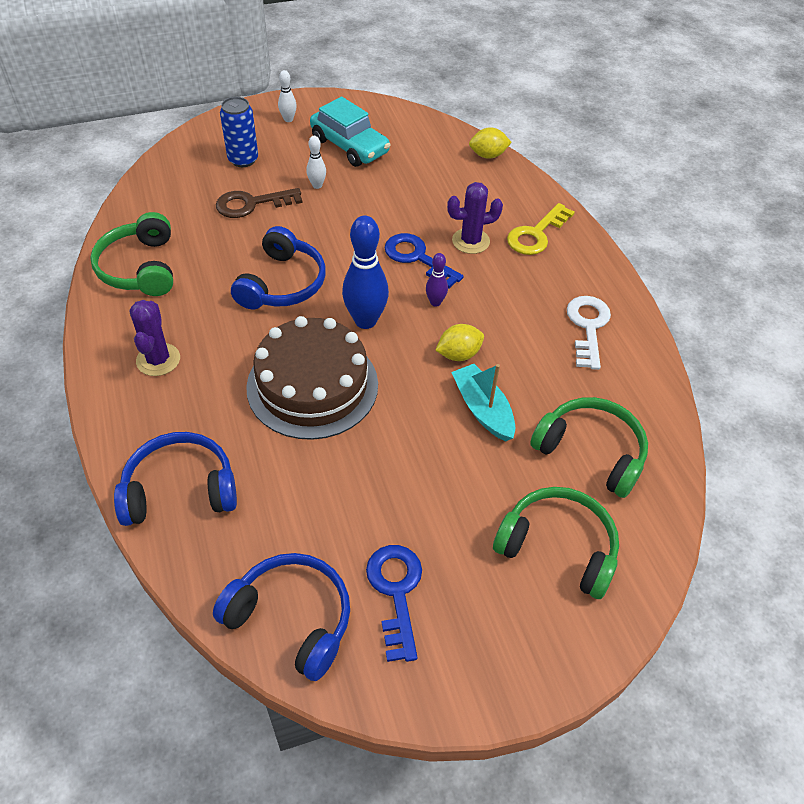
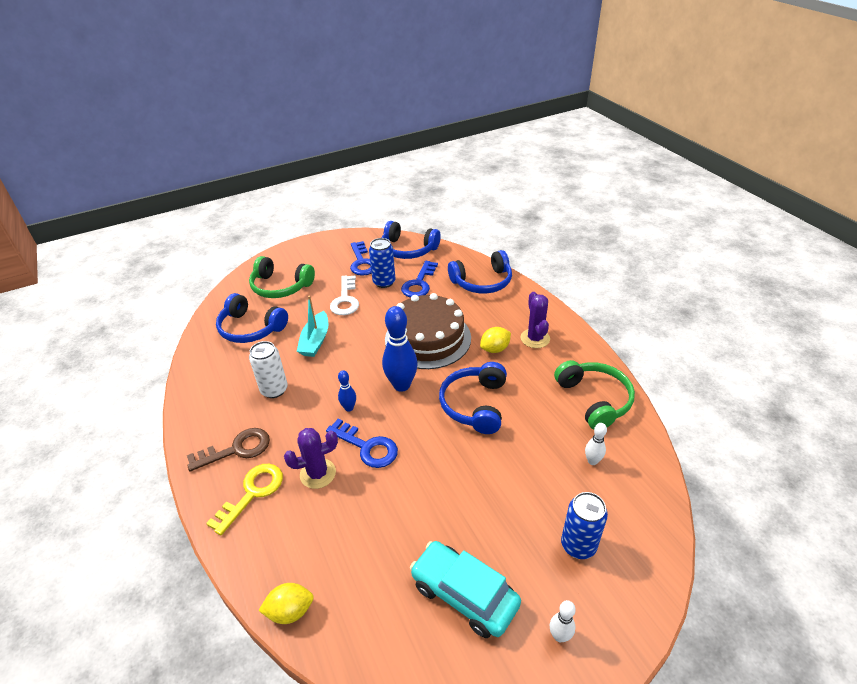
camera: 175 degrees right, 10 degrees down
(252, 204) = (538, 482): brown key -> brown key (236, 449)
(295, 507) = (419, 283): none -> blue key
(317, 185) = (482, 520): white bowling pin -> white bowling pin (592, 461)
(359, 522) = (384, 282): none -> blue can
(435, 302) = (349, 408): purple bowling pin -> blue bowling pin
(458, 354) = (331, 372): yellow lemon -> yellow lemon (495, 349)
(483, 409) = (315, 341): turquoise boat -> turquoise boat turned 45 degrees clockwise
(533, 340) = (274, 390): none -> white can
(588, 327) = (229, 406): white key -> white key (345, 299)
(591, 452) = (251, 328): green headphones -> blue headphones

